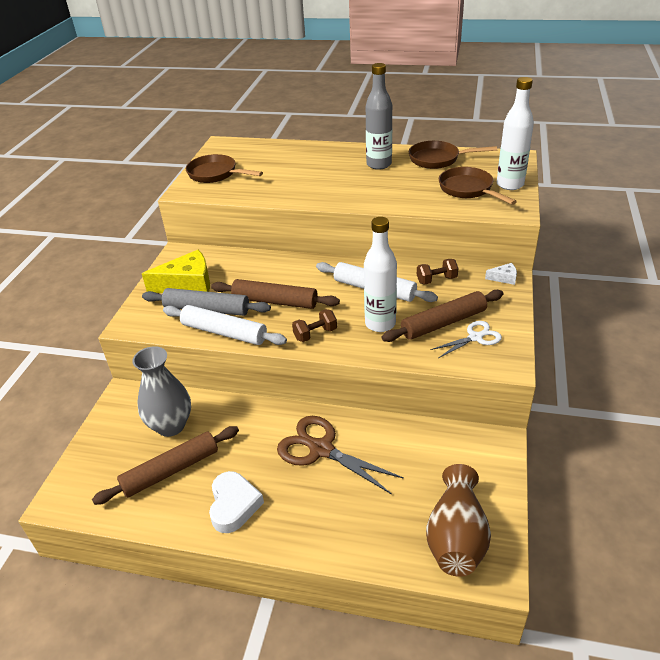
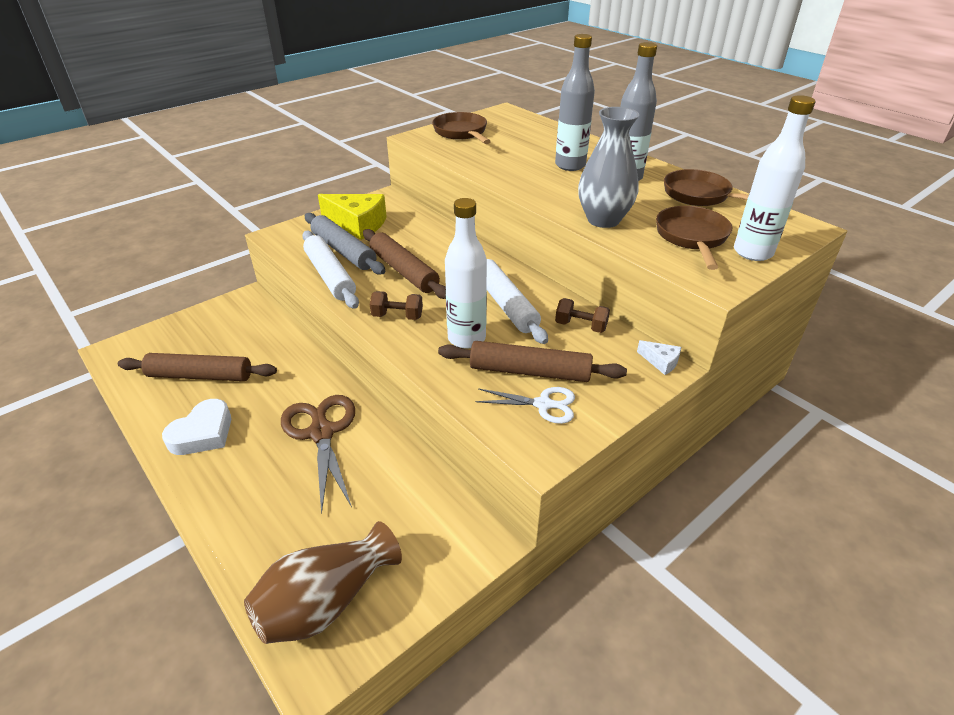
camera: 35 degrees right, 0 degrees up
(171, 425) = (244, 341): grey vase -> grey vase (603, 220)
(331, 170) = (570, 165): none -> grey bottle

